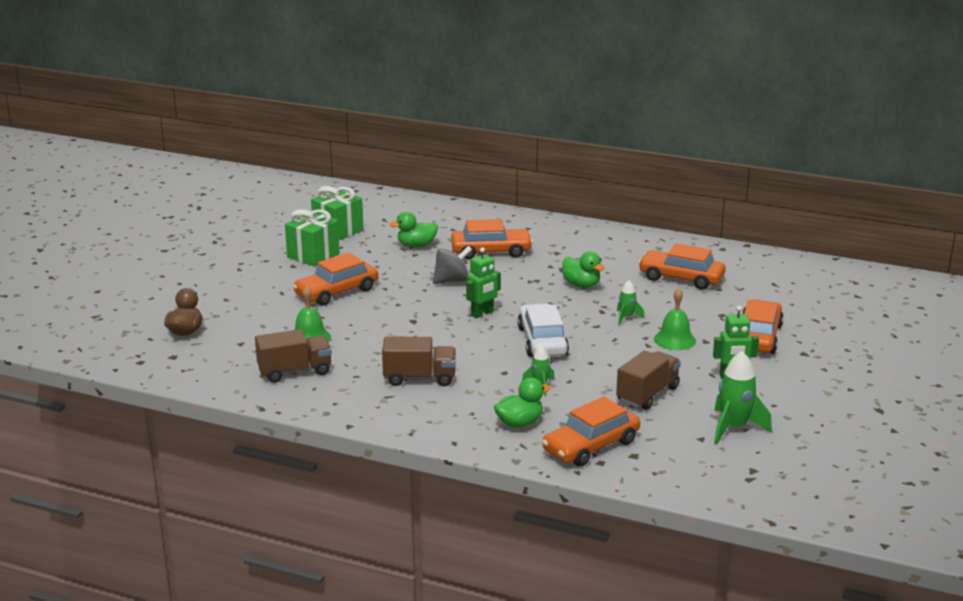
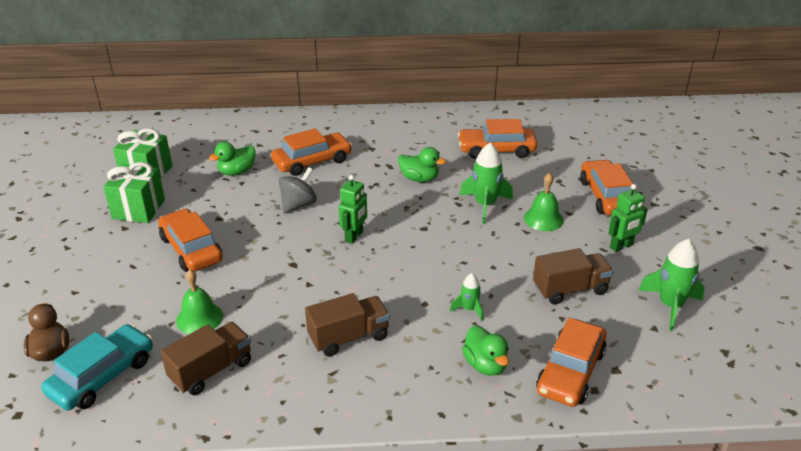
camera: 25 degrees left, 10 degrees up
(213, 355) = (102, 376): none -> turquoise car
(336, 292) = (191, 249): orange car -> orange car turned 120 degrees clockwise
(519, 423) = (485, 365): green duck -> green duck turned 120 degrees clockwise
(542, 341) = (432, 254): white car -> none
(626, 317) = (485, 205): green rocket -> green rocket, size x1.81
(647, 394) = (570, 289): brown truck -> brown truck turned 60 degrees clockwise

